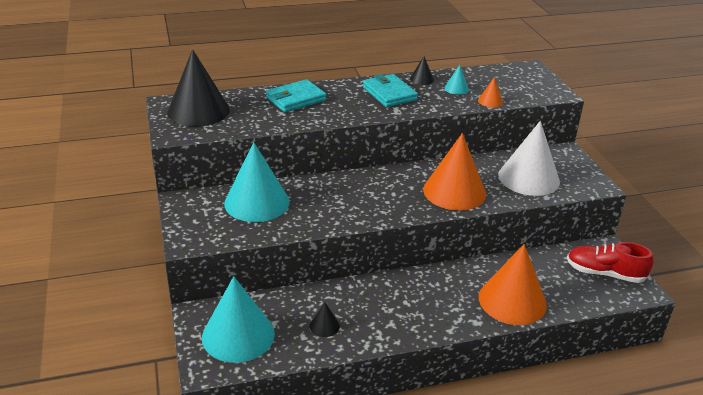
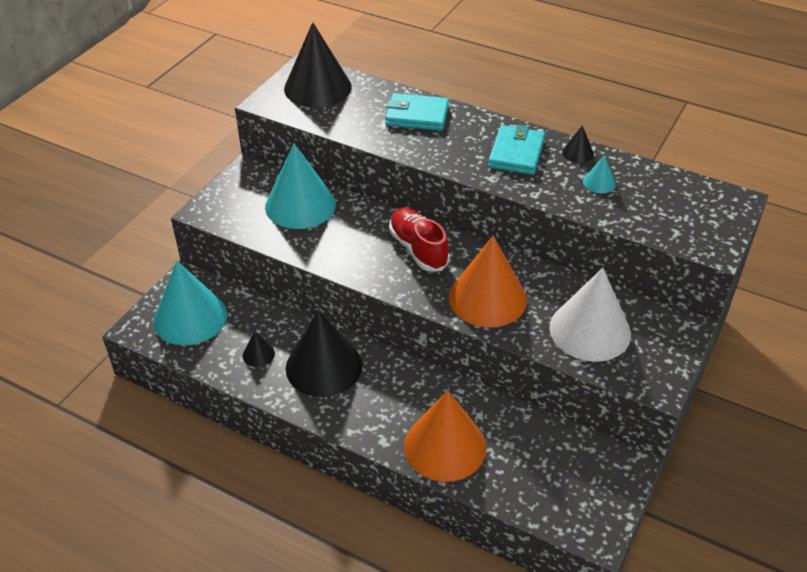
camera: 45 degrees right, 10 degrees up
(378, 305) = (324, 366): none -> black cone
(490, 101) = (613, 217): orange cone -> none
(605, 273) = (582, 488): red shoe -> red shoe (418, 249)

